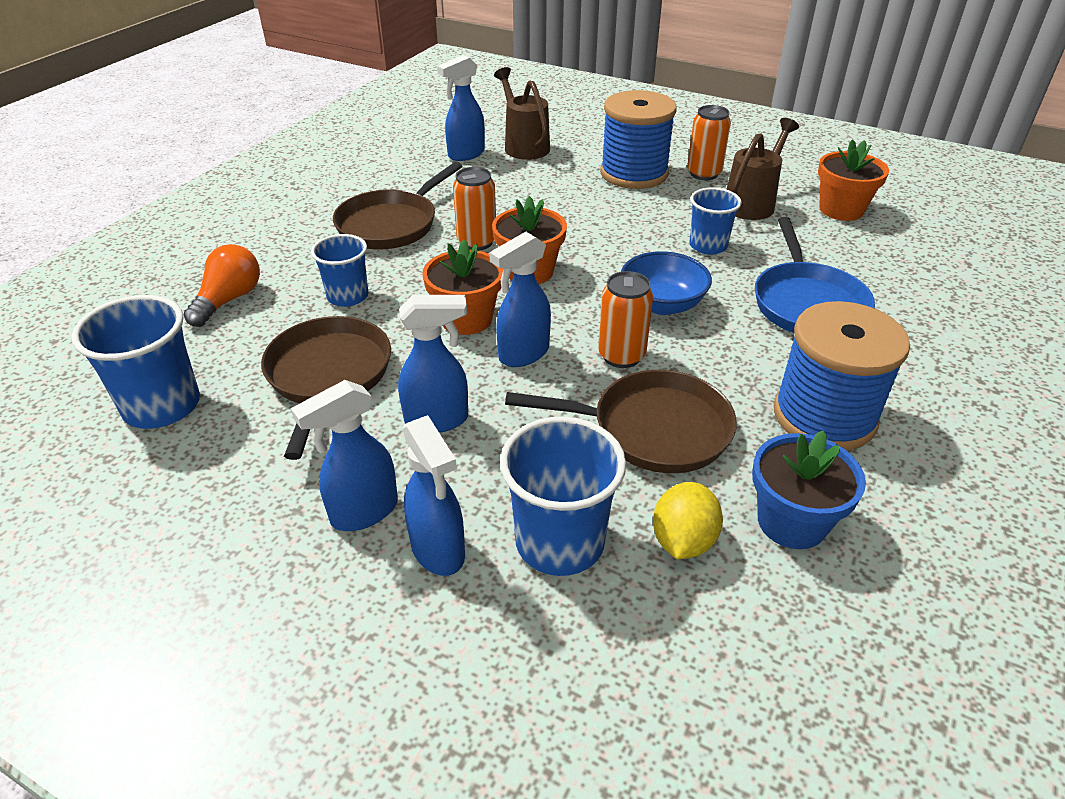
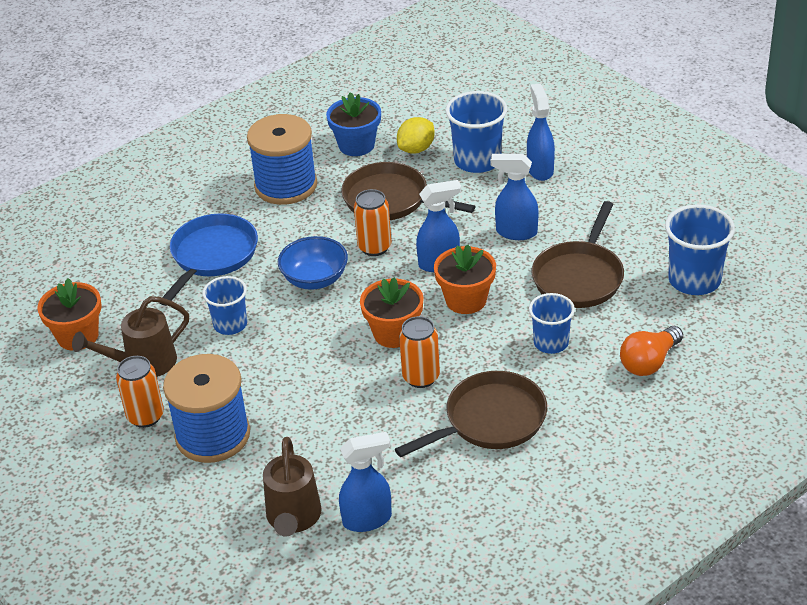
camera: 155 degrees left, 0 degrees up
(363, 512) = (574, 194): blue spray bottle -> none

